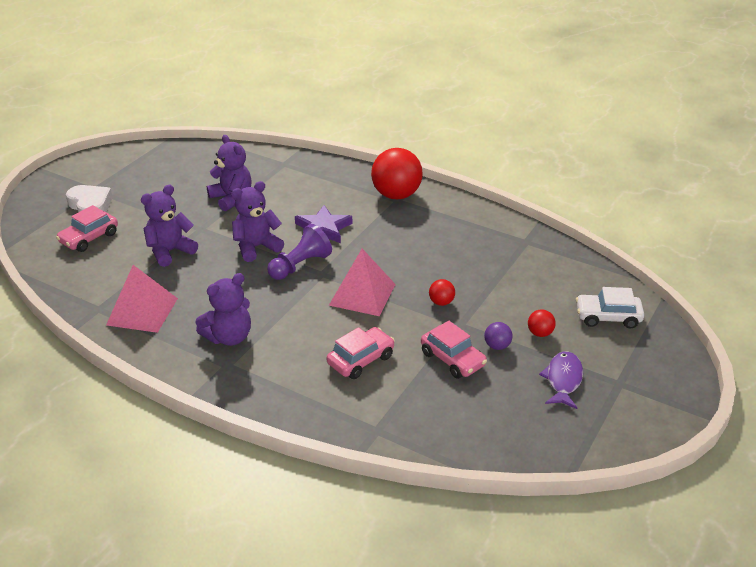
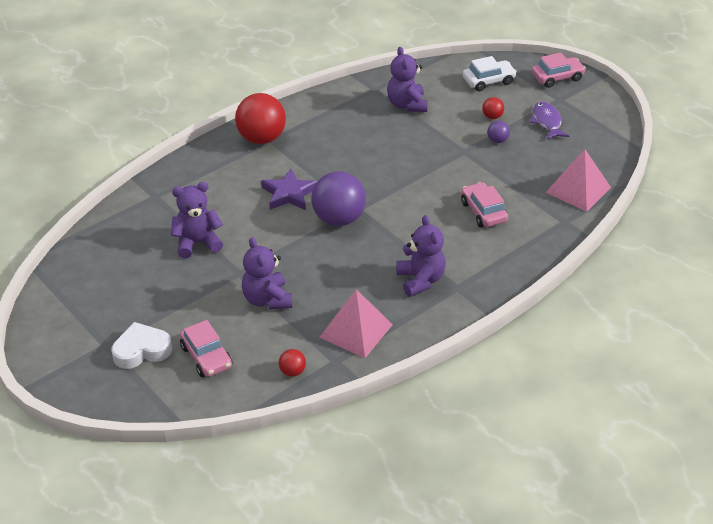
camera: 70 degrees left, 5 degrees up
(256, 247) = (294, 241): purple teddy bear -> purple teddy bear (407, 105)
(300, 265) = (338, 219): purple pawn -> purple ball
(362, 294) = (400, 192): pink pyramid -> pink pyramid (578, 189)
(441, 302) = (432, 153): red ball -> red ball (292, 371)
(452, 359) = (503, 165): pink car -> pink car (557, 77)
(563, 380) = (547, 122): purple fish -> purple fish turned 45 degrees clockwise
(608, 317) = (488, 81): white car -> white car turned 135 degrees counterclockwise

